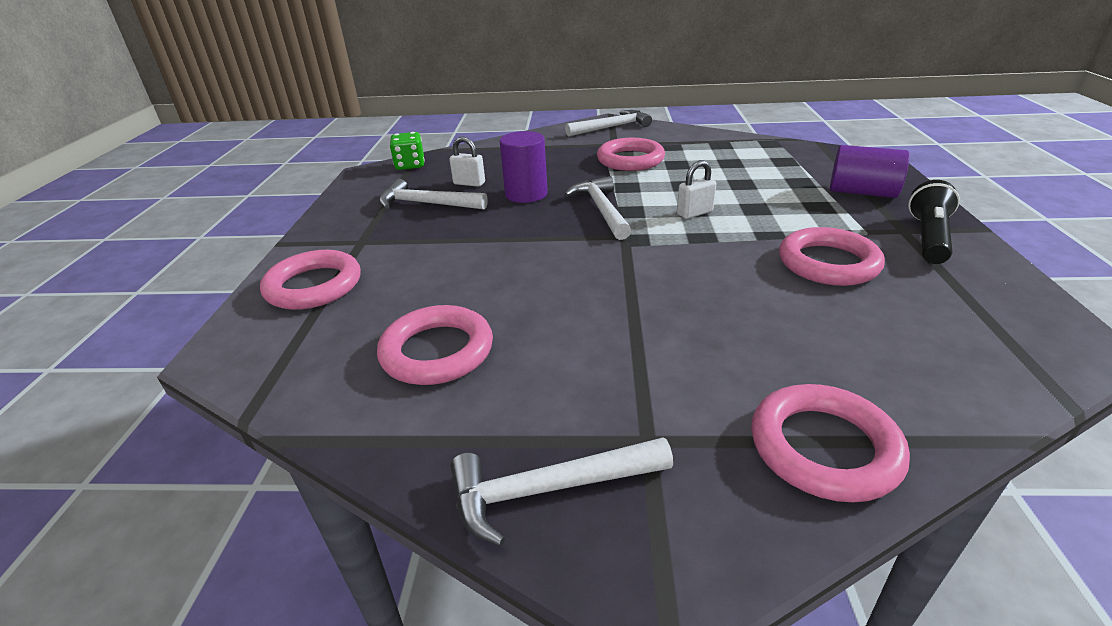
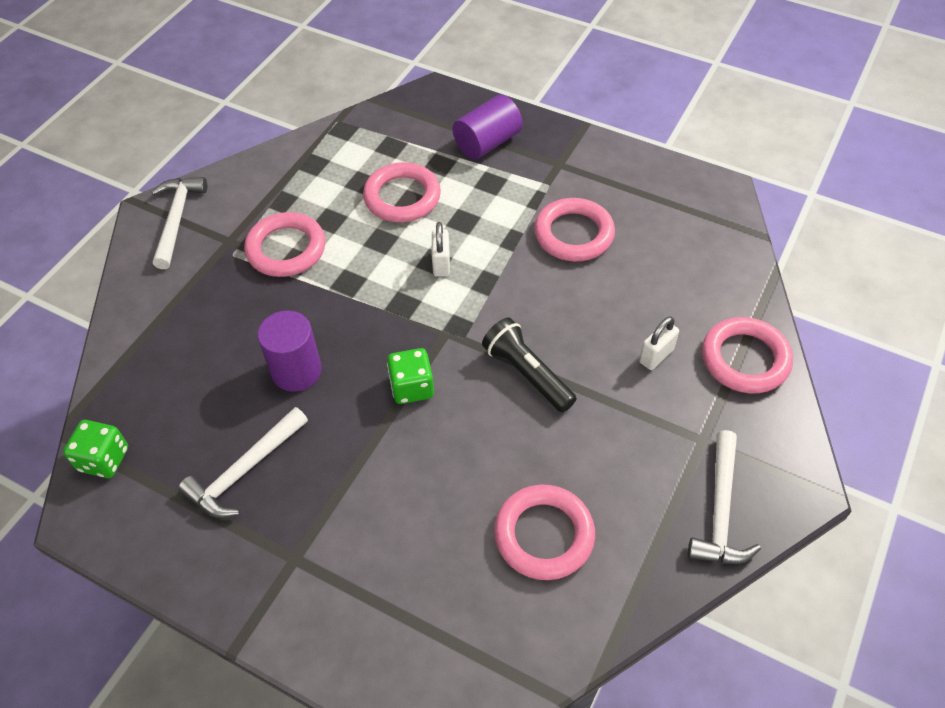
camera: 65 degrees left, 20 degrees up
(314, 286) = (368, 620): pink ring -> pink ring (402, 197)
(469, 183) = (221, 413): white padlock -> white padlock (656, 356)
(552, 238) = (412, 387): none -> green dice
(601, 209) = (382, 325): white hammer -> none
(928, 238) = (577, 160): black flashlight -> black flashlight (527, 373)

